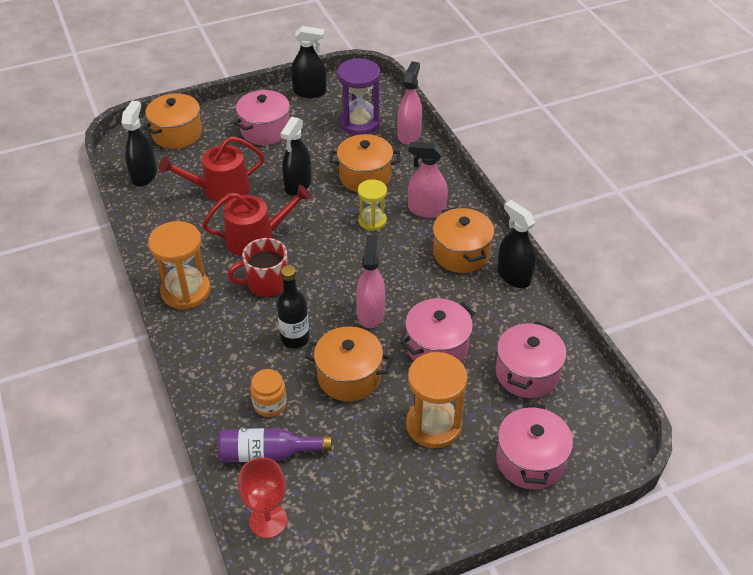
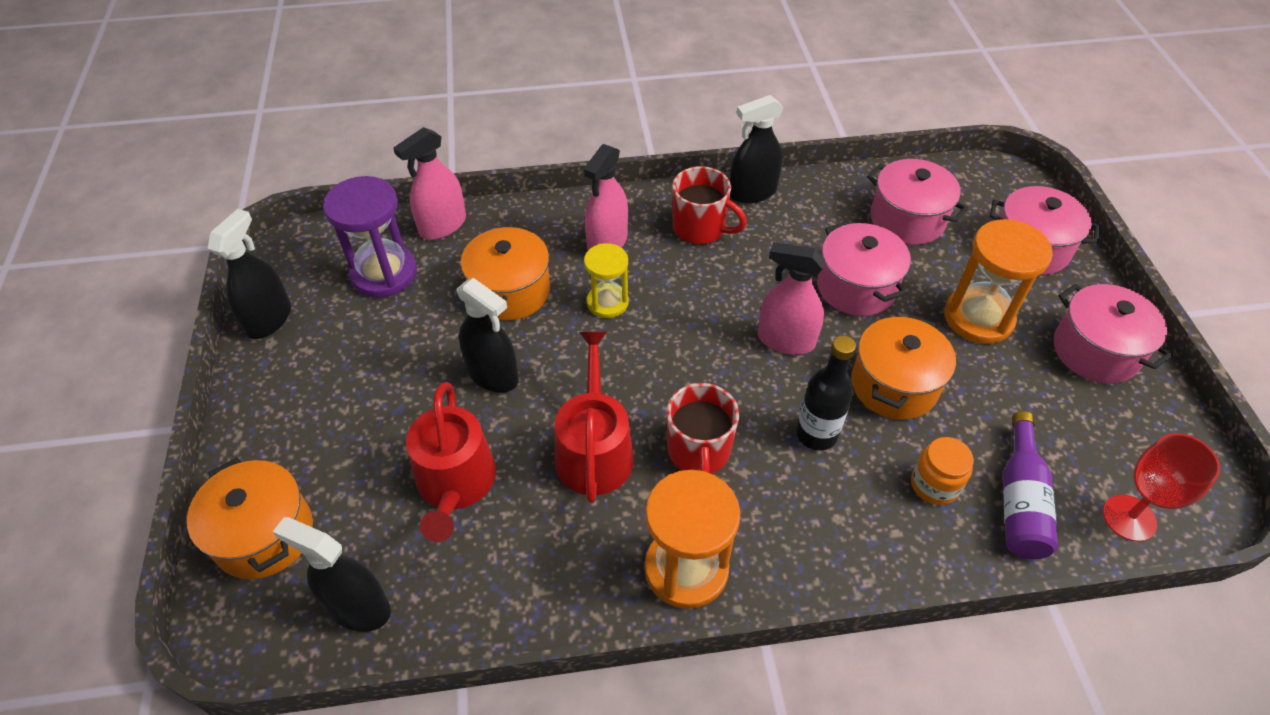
camera: 75 degrees left, 5 degrees up
(265, 130) = (333, 396): pink pot -> pink pot (1095, 351)
(409, 134) = (442, 225): pink spray bottle -> pink spray bottle turned 75 degrees counterclockwise
(461, 253) = (700, 228): orange pot -> red mug

